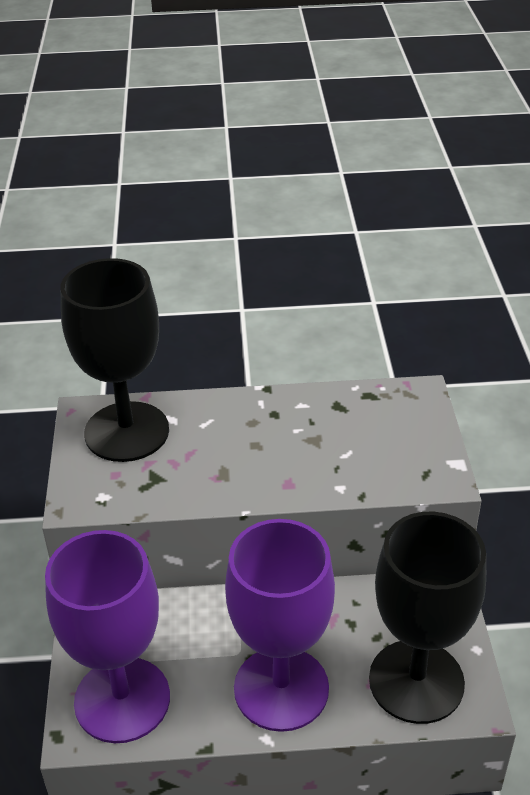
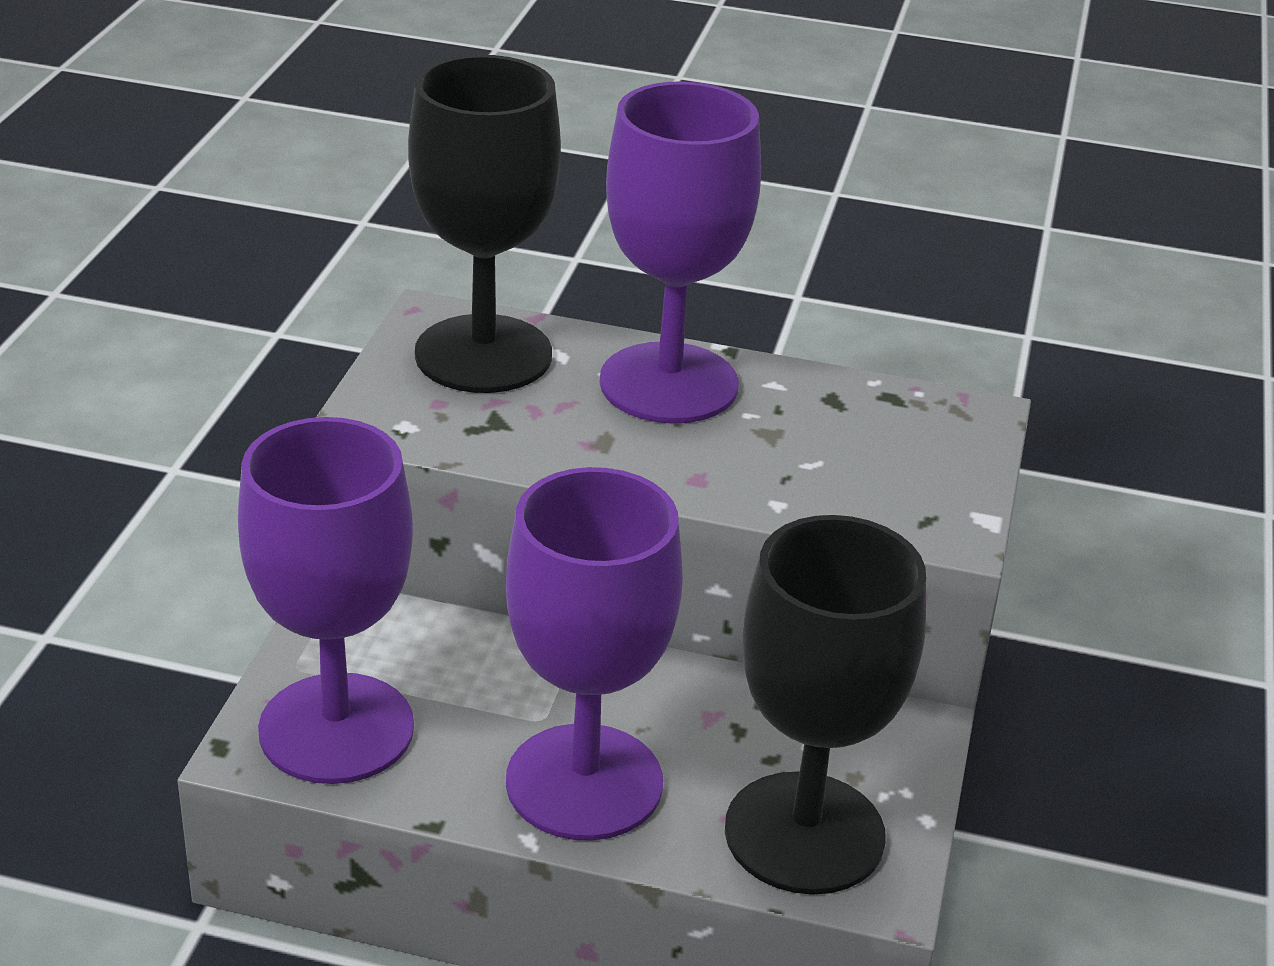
camera: 15 degrees right, 5 degrees down
(242, 422) = (668, 384): none -> purple goblet

